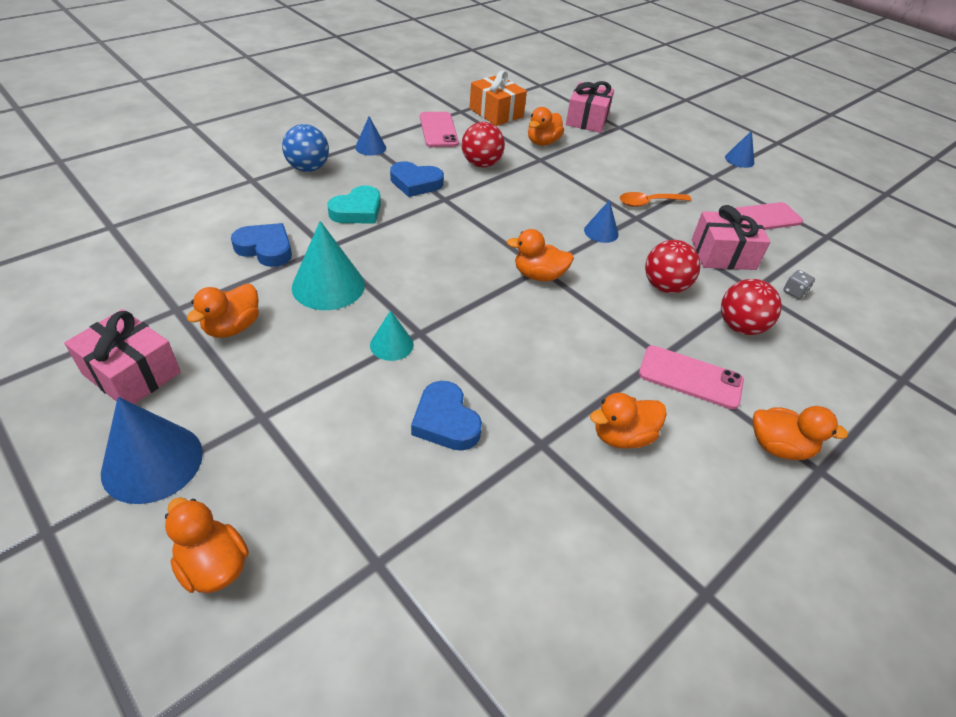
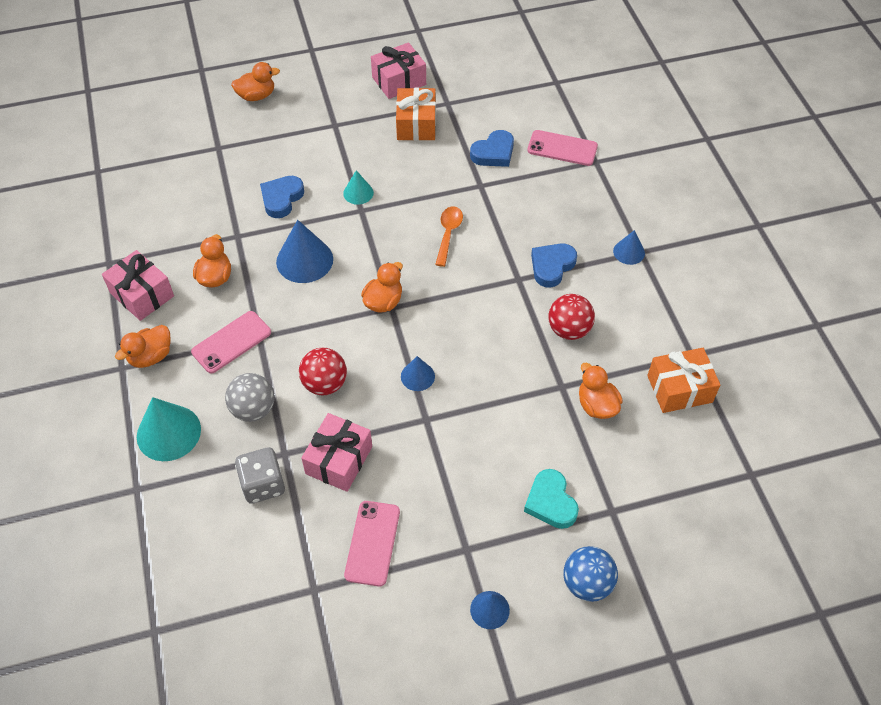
camera: 120 degrees right, 10 degrees up
(152, 462) = (329, 83): blue cone -> blue cone (304, 260)
(232, 327) = (416, 124): orange duck -> orange gift
(308, 168) = (603, 199): blue ball -> blue ball (587, 583)
(328, 286) = (434, 176): turquoise cone -> turquoise cone (168, 432)
(357, 211) = (522, 215): turquoise heart -> turquoise heart (550, 502)
(438, 130) = (650, 318): pink phone -> pink phone (562, 148)
(445, 421) = (281, 198): blue heart -> blue heart turned 60 degrees counterclockwise
(587, 120) = (639, 481): pink gift -> pink gift (142, 294)
(648, 203) = (444, 445): orange spoon -> orange spoon (448, 234)
(740, 327) = (253, 409): red ball -> grey ball
(794, 292) = (263, 484): grey dice -> grey dice, size x2.02

